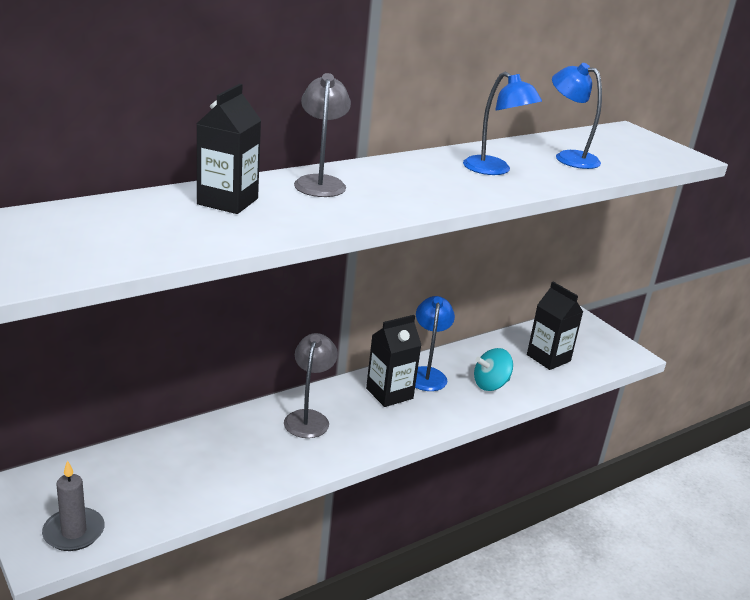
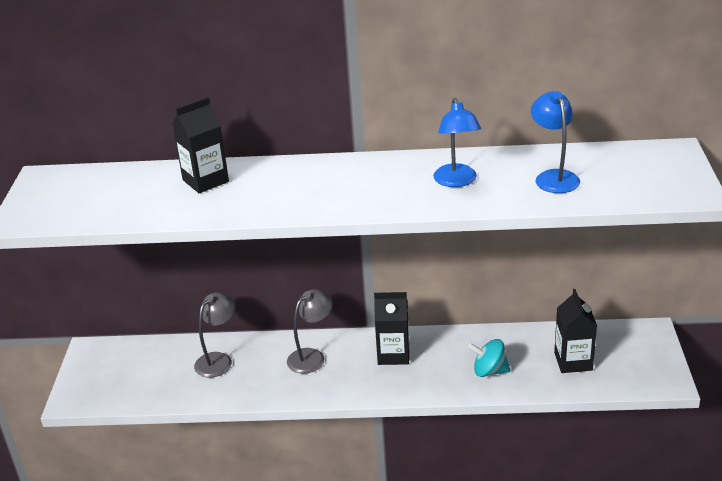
camera: 40 degrees right, 5 degrees up
(74, 532) = (98, 390): grey candle -> none
(320, 182) = (292, 173): grey lamp -> grey lamp (218, 360)
(427, 374) = (442, 346): blue lamp -> none

